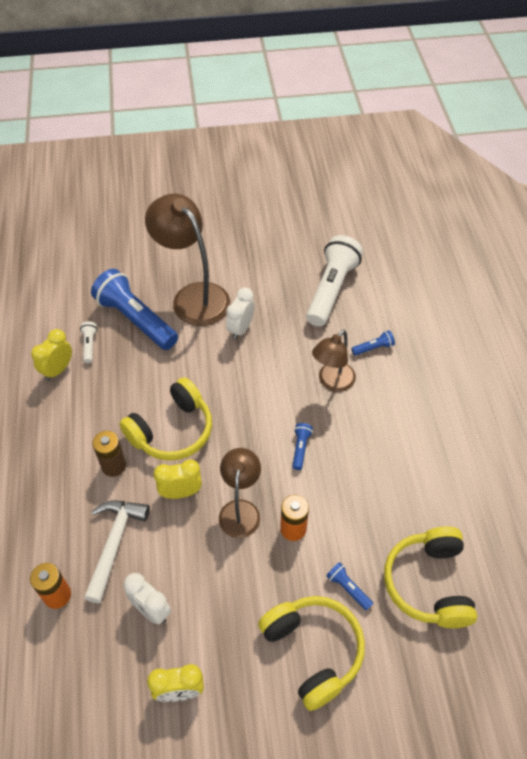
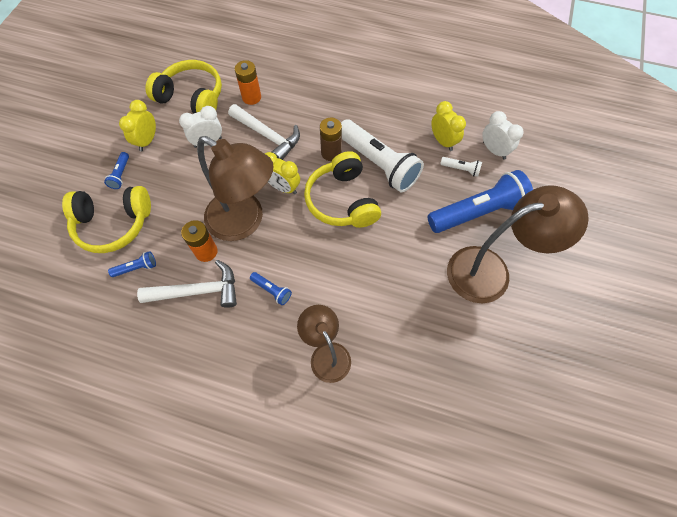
camera: 115 degrees right, 10 degrees up
(181, 492) = (283, 188): yellow clock -> yellow clock turned 105 degrees clockwise
(240, 329) = (430, 297): white clock -> white clock (494, 150)
(240, 510) = (244, 222): brown lamp -> brown lamp, size x1.66
(331, 290) = (450, 418): white flashlight -> white flashlight (378, 163)
(337, 512) = (198, 291): none -> white hammer
(373, 348) = (348, 421): blue flashlight -> blue flashlight (121, 174)
(429, 583) = (97, 330): yellow headphones -> yellow headphones (192, 98)

